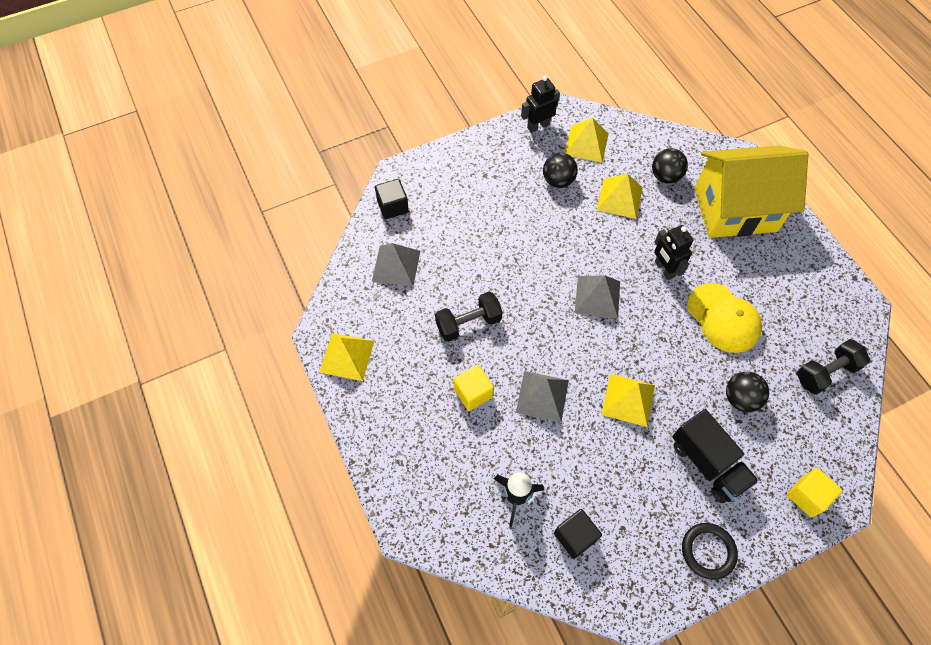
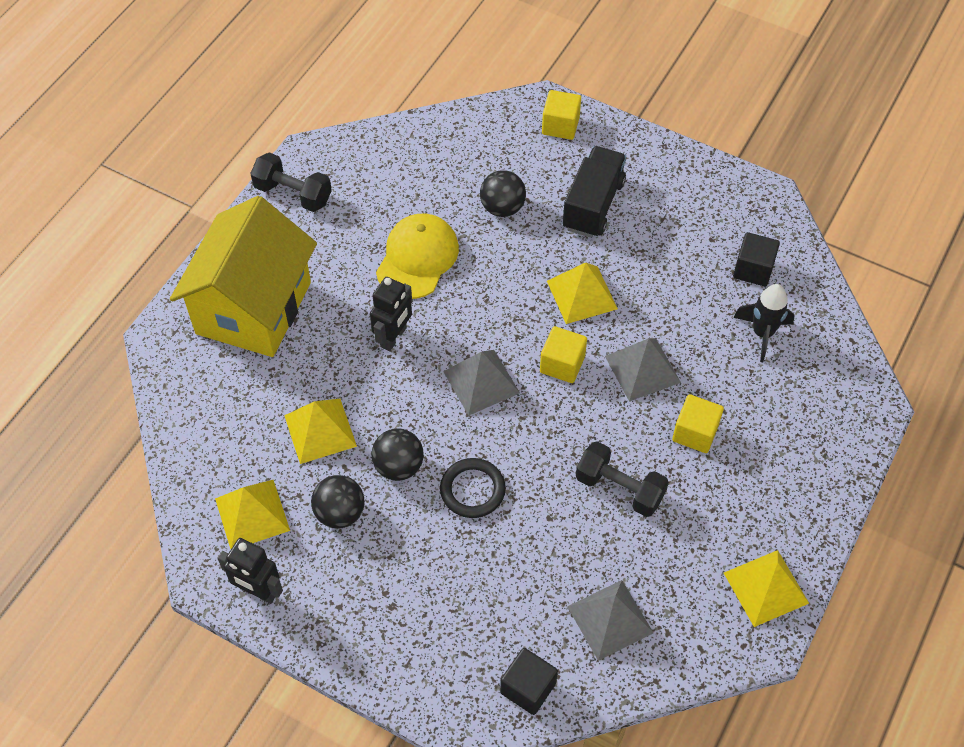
camera: 125 degrees left, 5 degrees down
(579, 350) = (562, 364): none -> yellow cube
(665, 176) = (249, 399): black ball -> black ball (398, 466)
(708, 551) = (674, 172): black ring -> black ring (472, 490)
(735, 209) = (254, 308): yellow house -> yellow house turned 60 degrees clockwise
(825, 373) = (417, 155): black dumbbell -> black dumbbell (293, 194)

